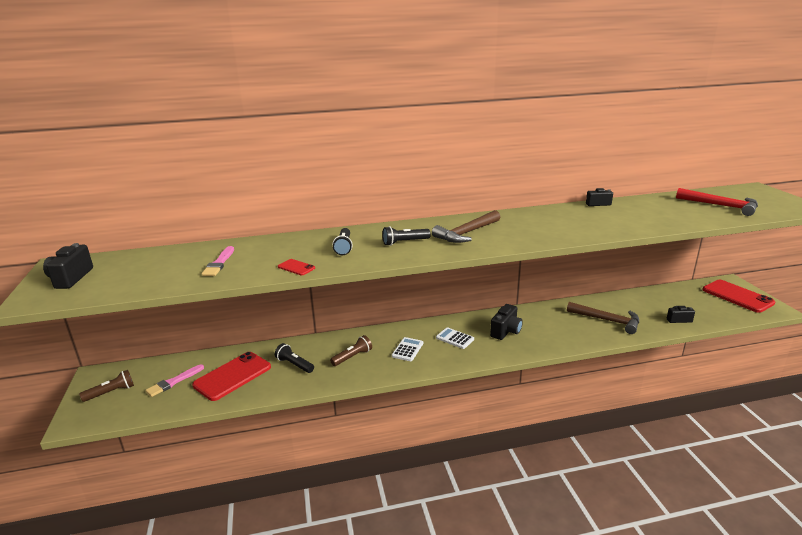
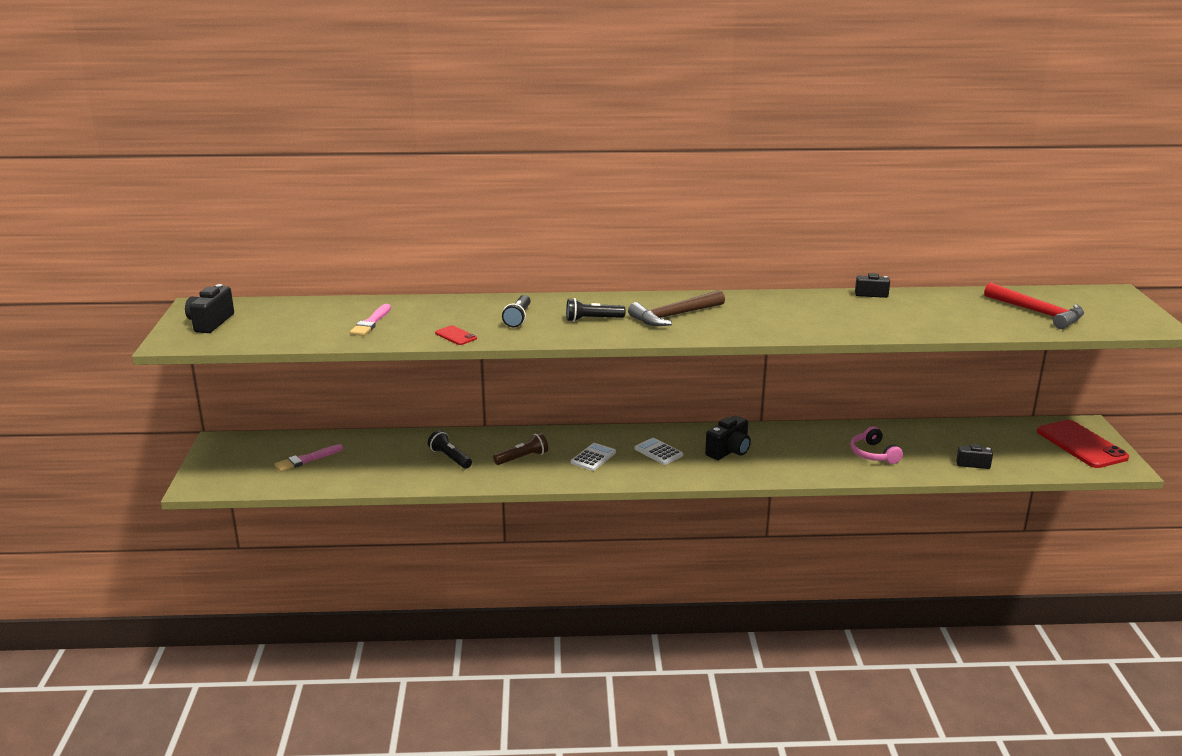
camera: 10 degrees right, 0 degrees up
(111, 392) = (236, 462): brown flashlight -> none
(233, 376) = (375, 461): red phone -> none
(607, 320) = (873, 454): brown hammer -> pink headphones

